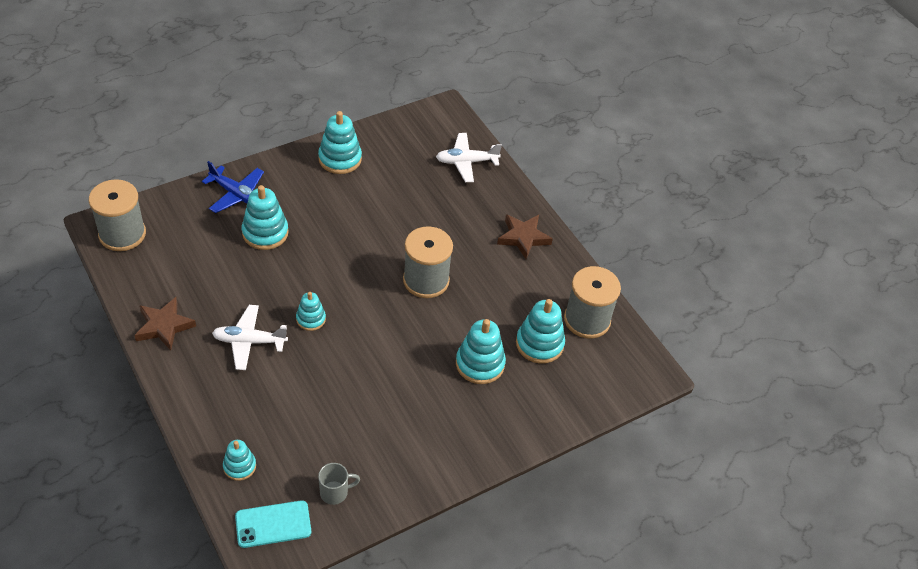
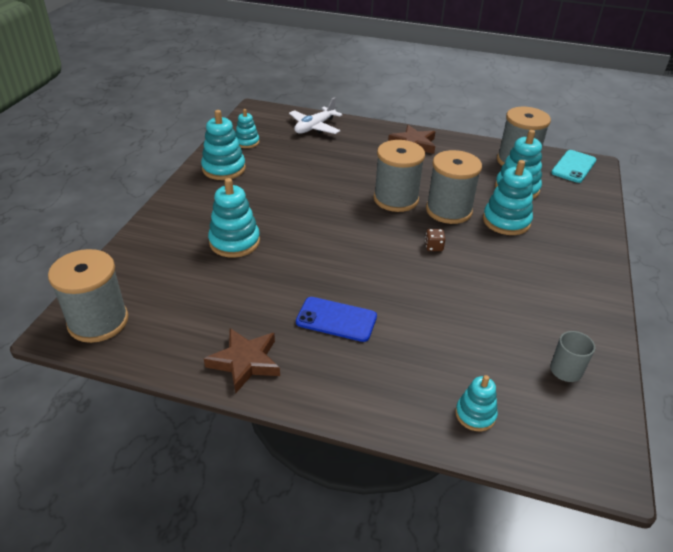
camera: 40 degrees left, 10 degrees down
(236, 194) = (171, 232): blue plane -> none
(249, 341) = (336, 319): white plane -> blue phone
(273, 524) = (569, 434): turquoise phone -> turquoise phone (573, 166)
(311, 319) = (358, 272): turquoise stacking toy -> turquoise stacking toy (247, 142)
(390, 341) = (434, 247): none -> brown dice
(450, 320) = (448, 210): none -> grey spool

